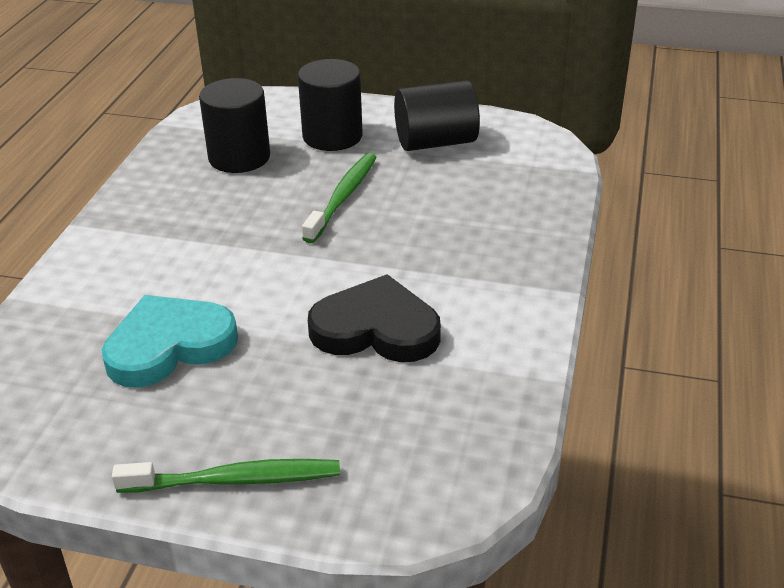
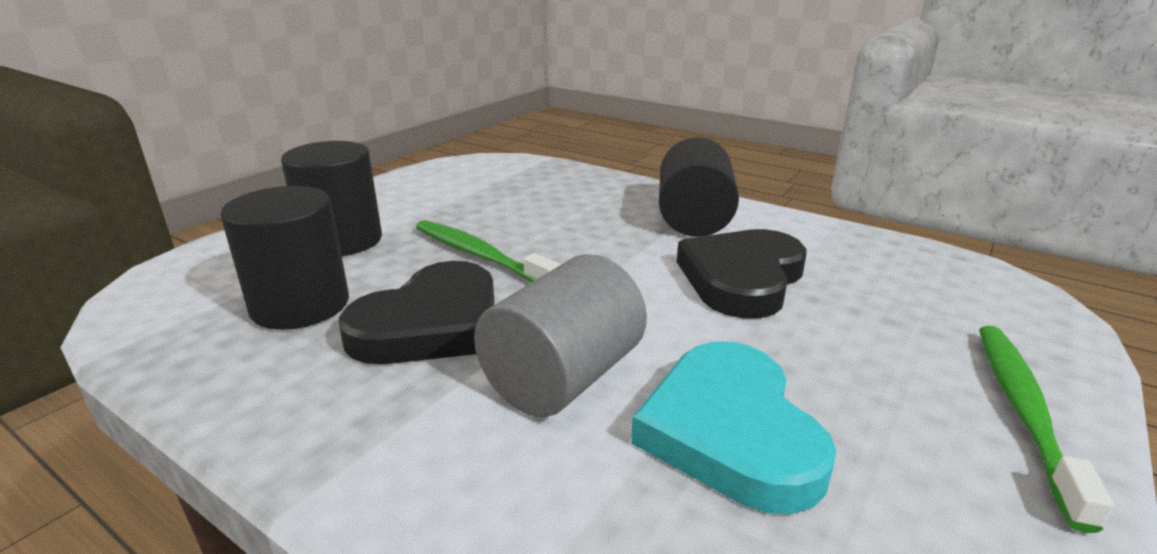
camera: 70 degrees left, 10 degrees down
(200, 273) = (563, 378): none -> grey cylinder
(239, 209) = (431, 324): none -> black heart
(436, 142) = (431, 197): black cylinder -> black cylinder (694, 219)

